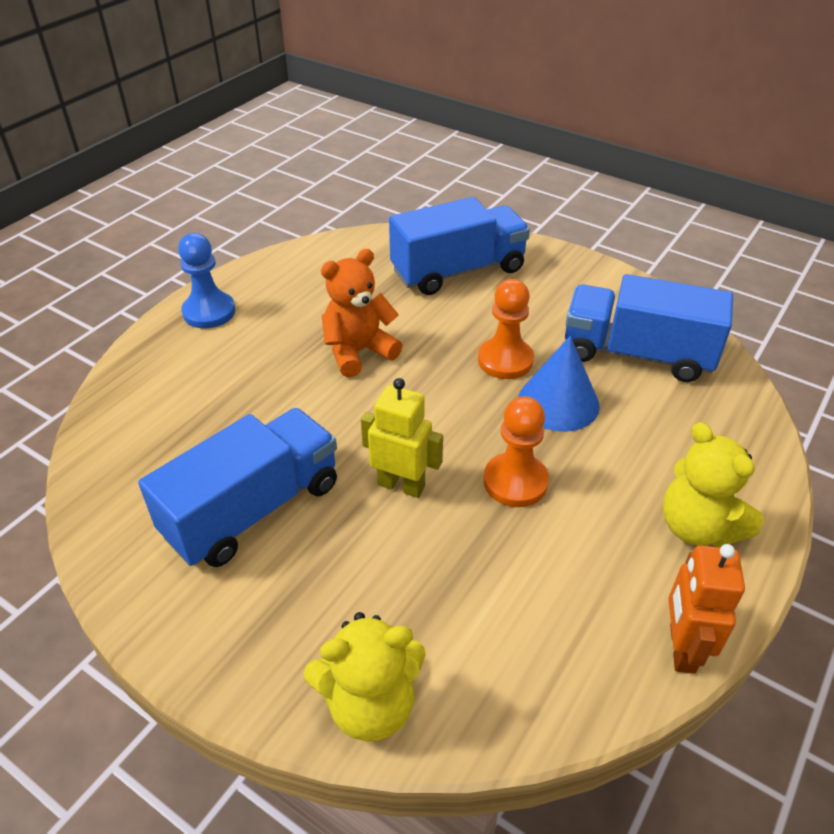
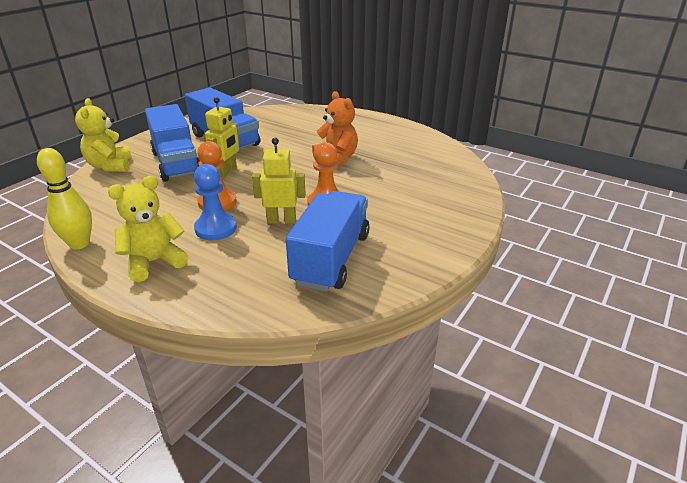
camera: 90 degrees right, 10 degrees down
(209, 312) = (371, 122): blue pawn -> blue pawn (216, 228)
(458, 271) = (429, 190): blue truck -> blue truck (176, 163)
(558, 402) = (281, 220): blue cone -> yellow robot
(681, 648) = (79, 244): orange robot -> yellow bowling pin

